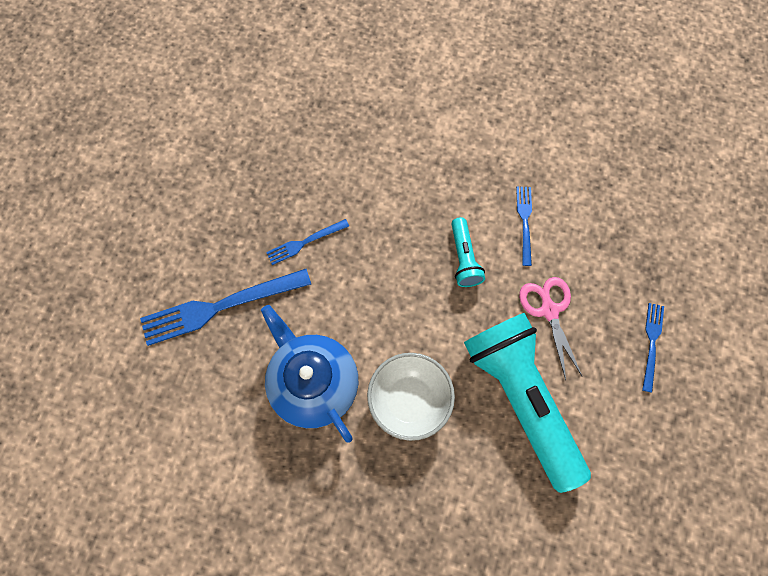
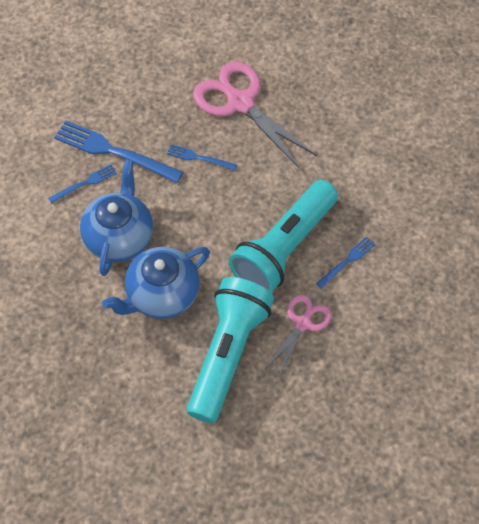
camera: 45 degrees right, 10 degrees down
(286, 159) = (240, 102): none -> pink scissors
(409, 400) = (162, 295): white bowl -> blue teapot
(464, 258) = (284, 248): turquoise flashlight -> turquoise flashlight, size x2.25
(651, 343) = (346, 400): blue fork -> blue fork (85, 183)

